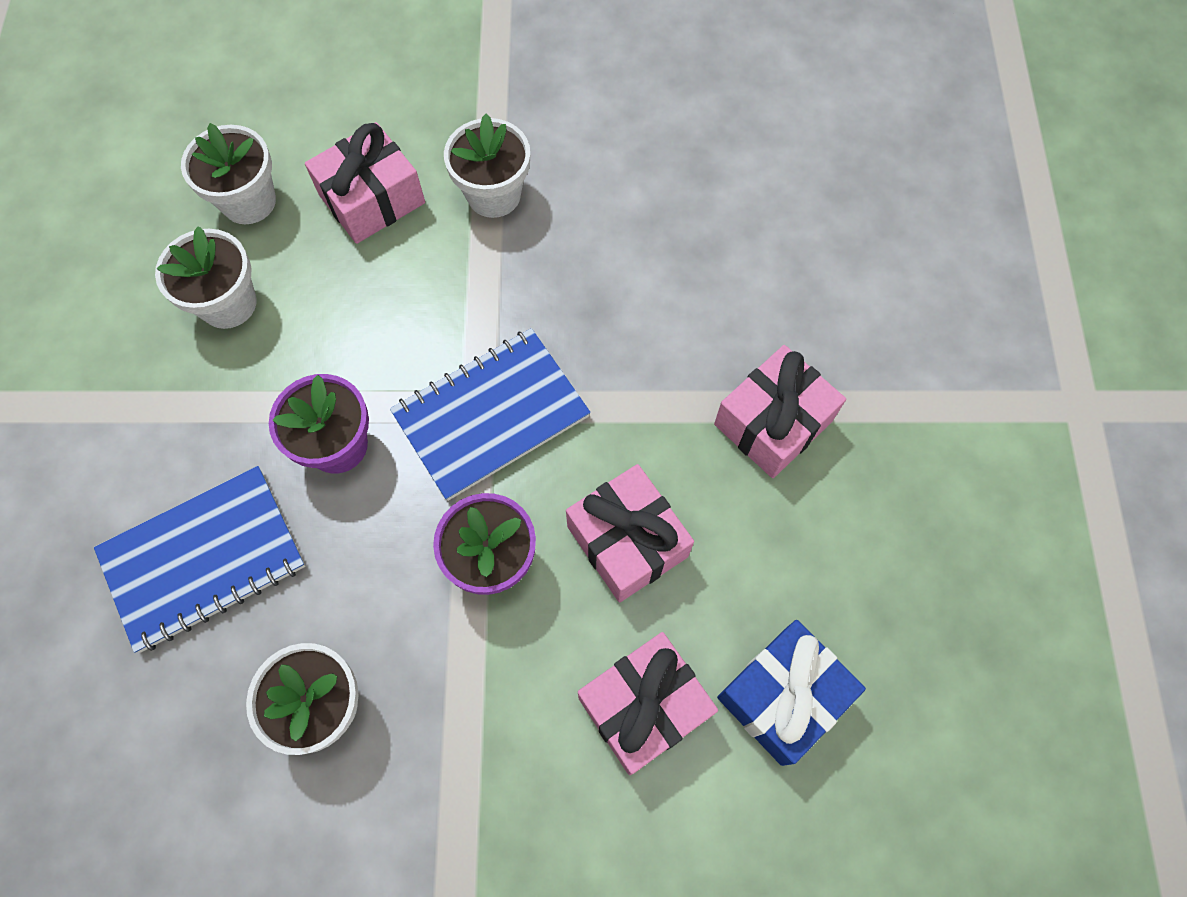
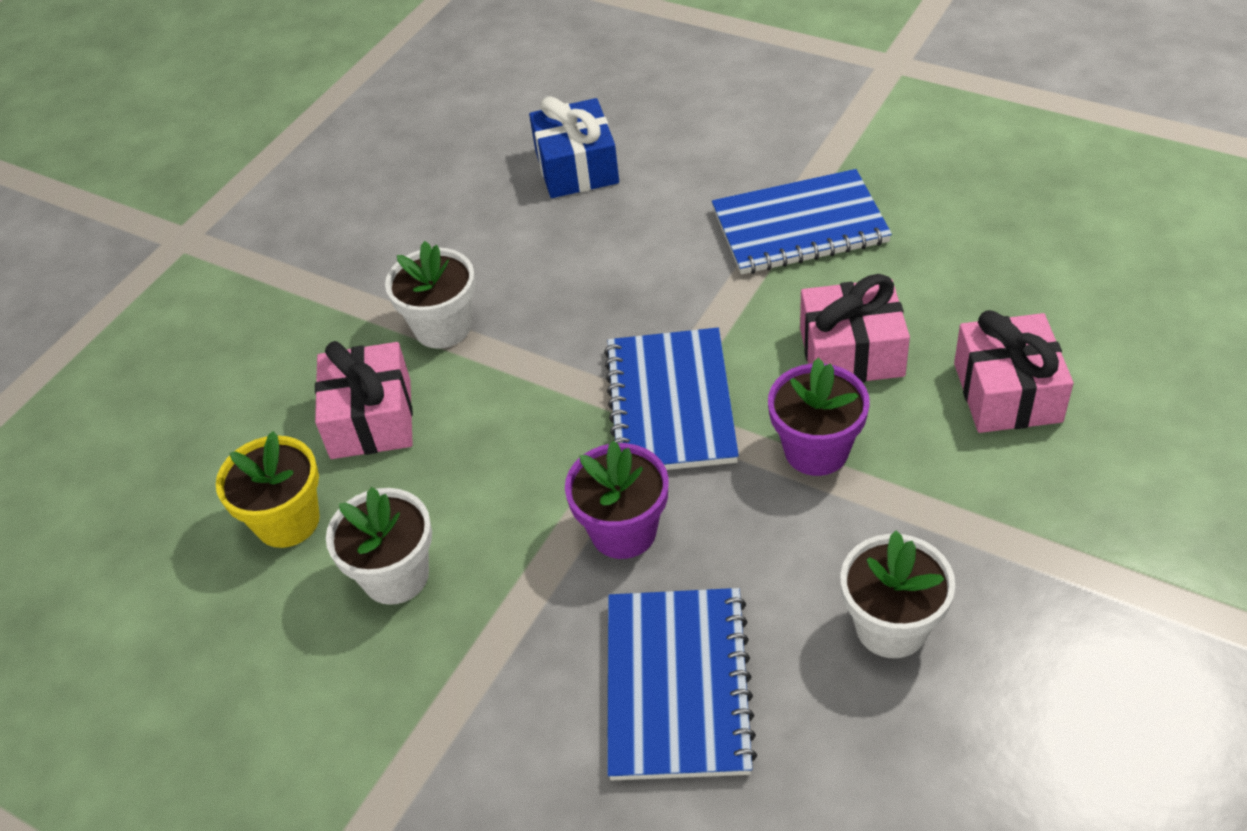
camera: 55 degrees left, 20 degrees down
(248, 201) = (287, 521): white flower pot -> yellow flower pot
(773, 422) = (799, 226): pink gift -> blue notebook
(783, 696) = (1040, 304): blue gift -> blue gift (577, 167)

